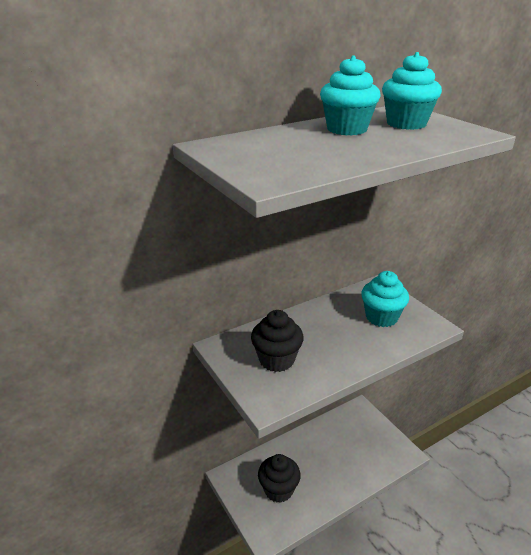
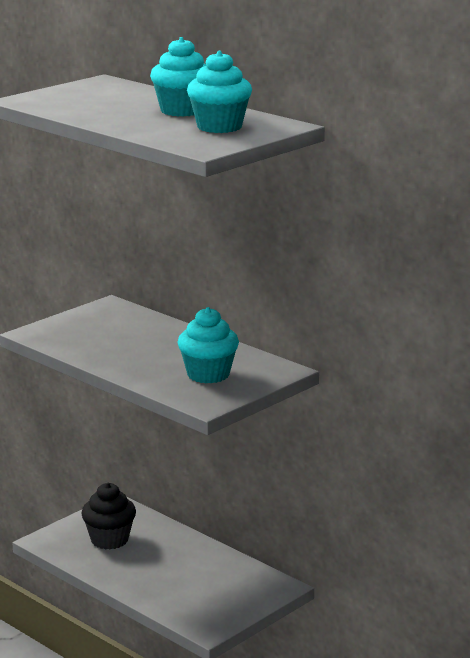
camera: 75 degrees right, 10 degrees down
(276, 360) = (99, 330): black cupcake -> none

